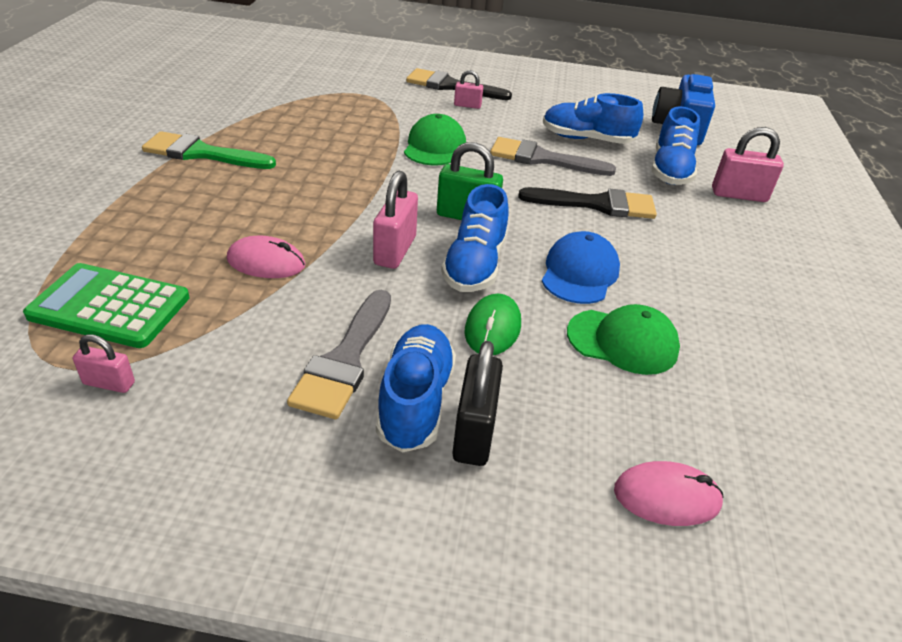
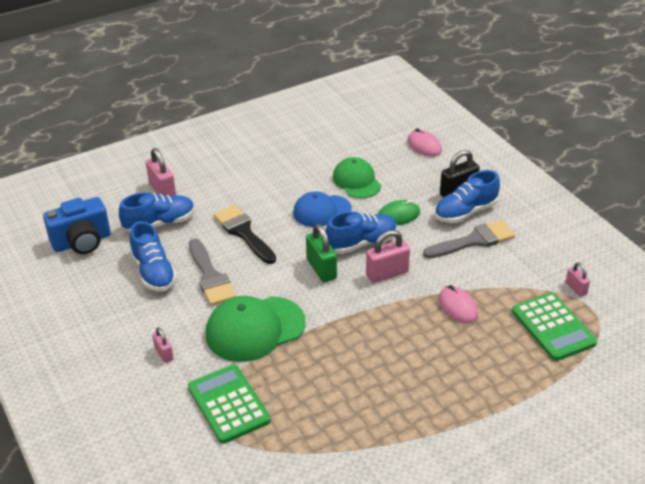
camera: 125 degrees left, 0 degrees up
(202, 153) = (410, 424): green brush -> none
(369, 104) = (228, 404): none -> green calculator
(434, 146) = (255, 329): green cap -> green cap, size x1.51
(451, 86) = (134, 385): black brush -> none

